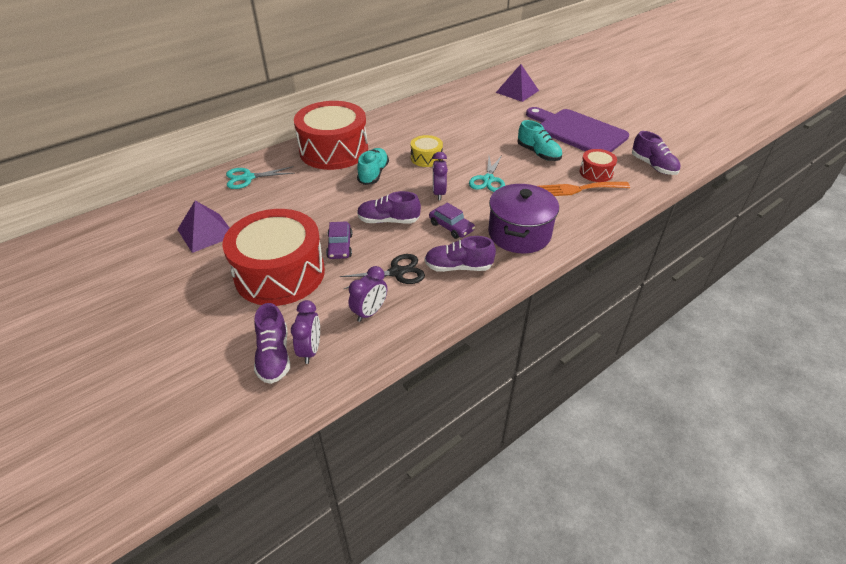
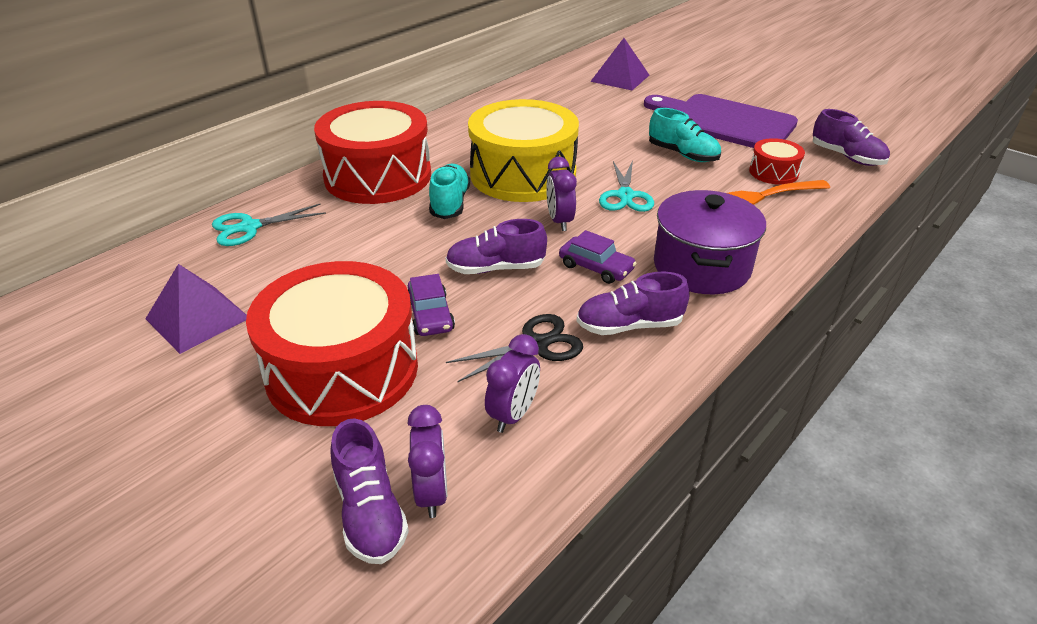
camera: 10 degrees left, 5 degrees down
(426, 158) = (523, 174): yellow drum -> yellow drum, size x2.20

